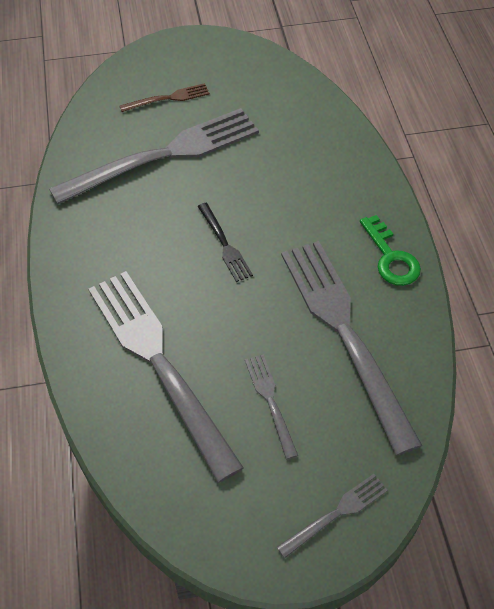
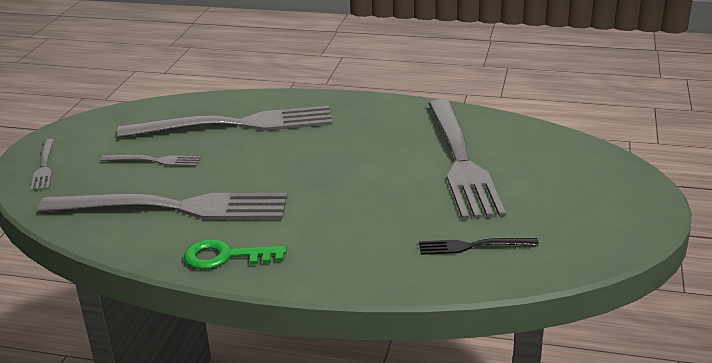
camera: 115 degrees right, 25 degrees down
(169, 98) = (548, 177): brown fork -> none
(225, 245) = (323, 171): black fork -> black fork (472, 246)

